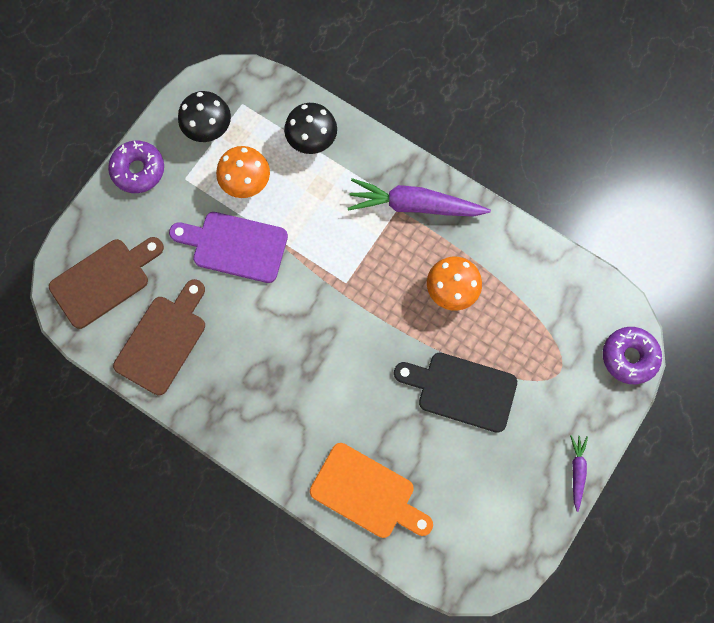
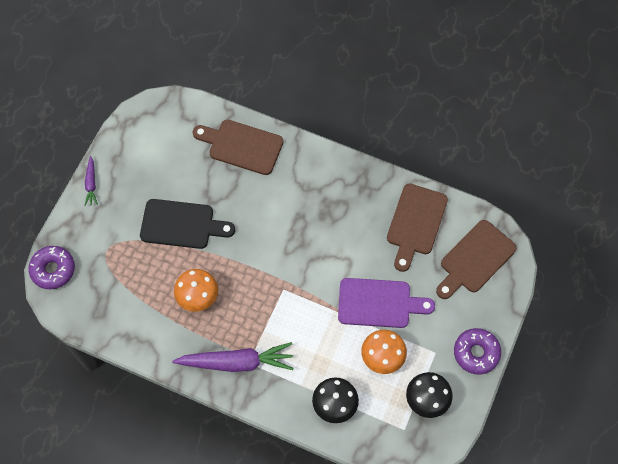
camera: 170 degrees right, 10 degrees down
(367, 493) = (242, 146): orange cutting board -> brown cutting board

